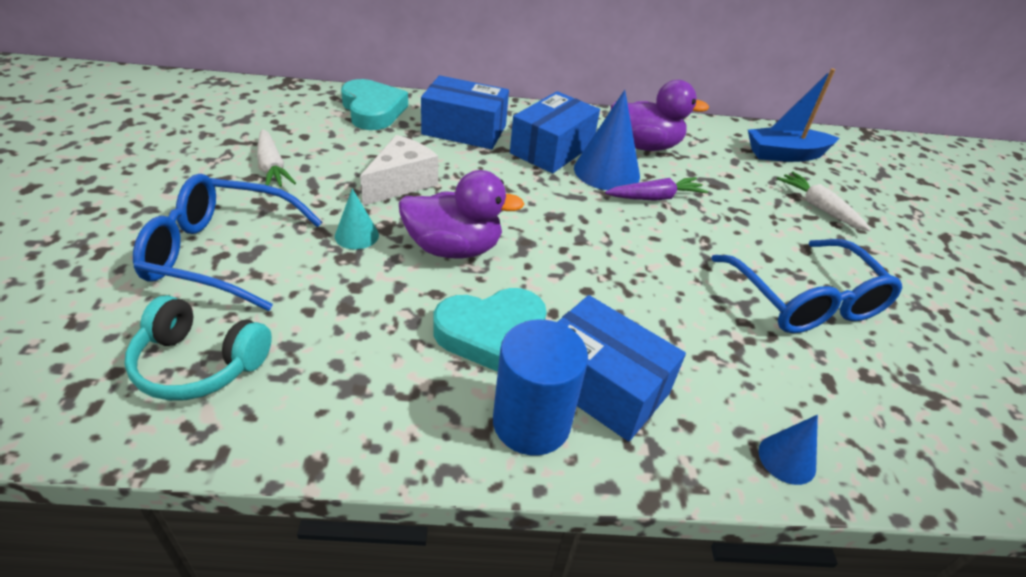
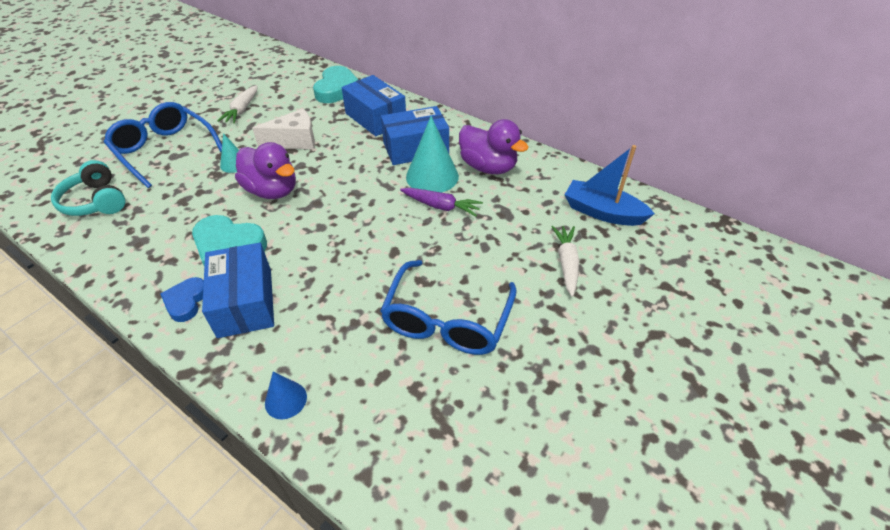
camera: 40 degrees right, 5 degrees up
(531, 422) = (186, 301): blue cylinder -> blue heart
(606, 171) = (432, 176): blue cone -> turquoise cone

